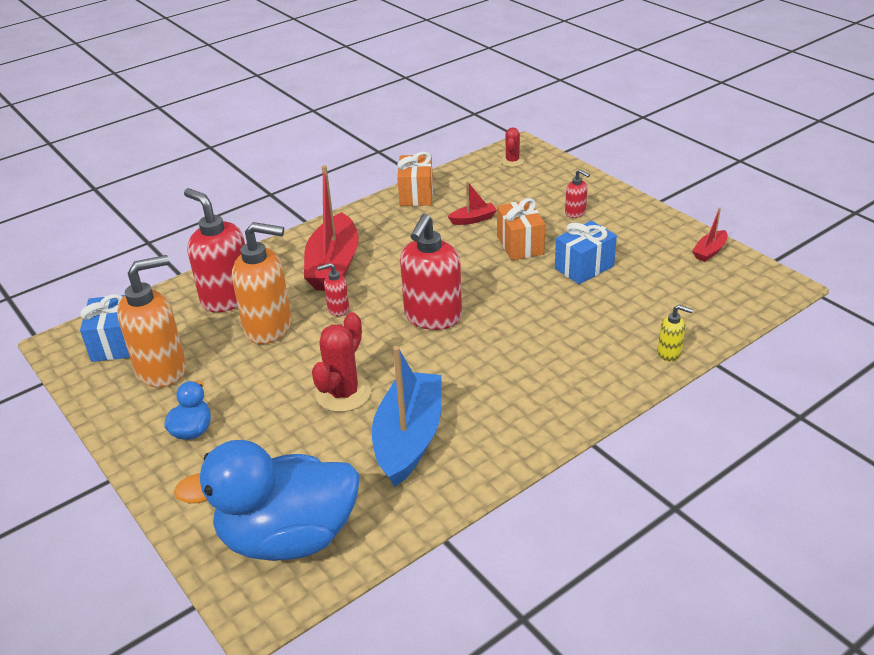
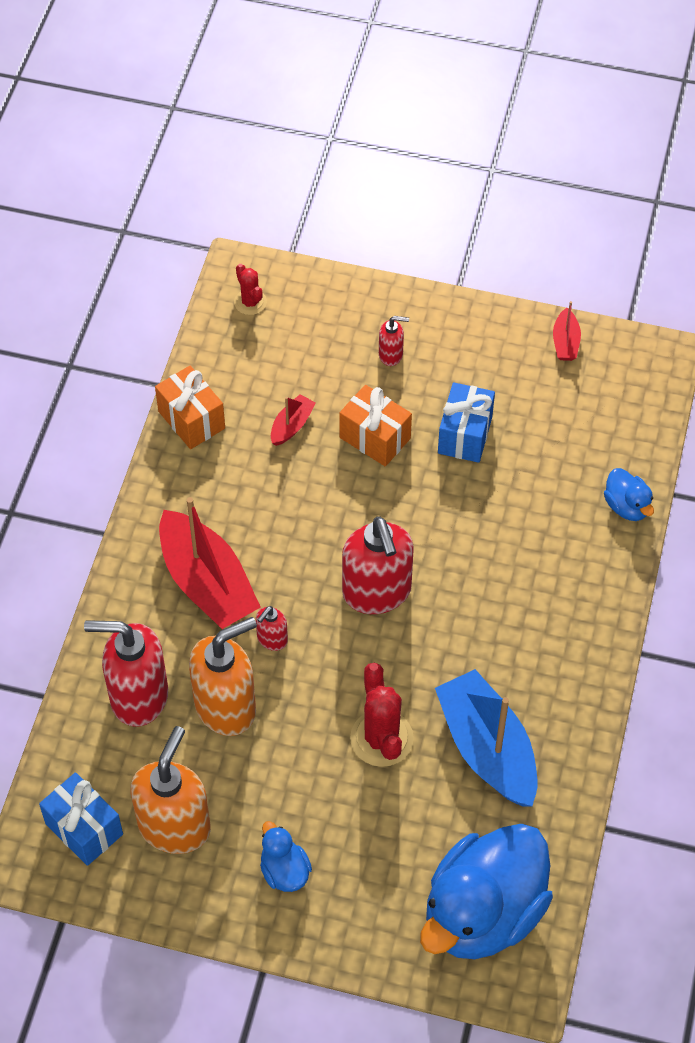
camera: 40 degrees left, 20 degrees up
(669, 353) = (627, 506): yellow soap dispenser -> blue duck

